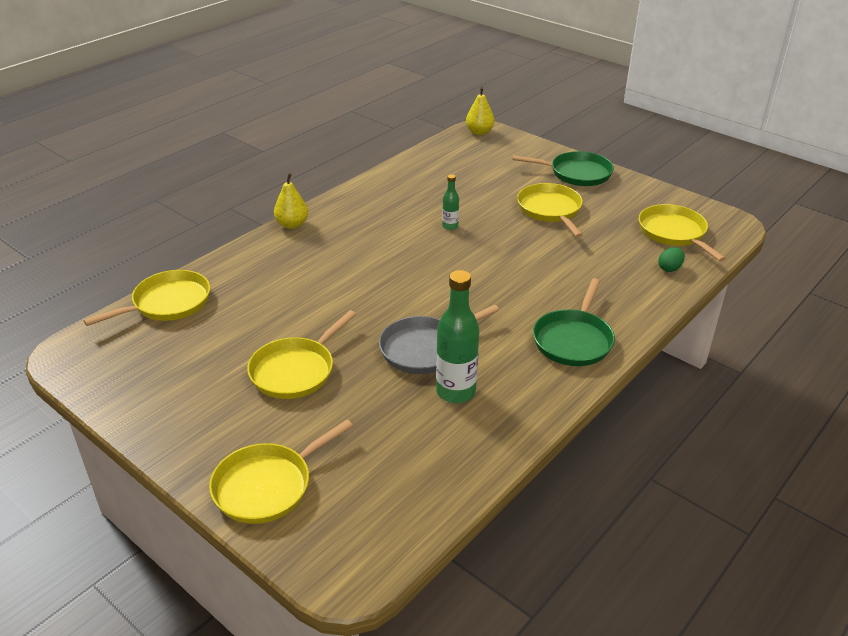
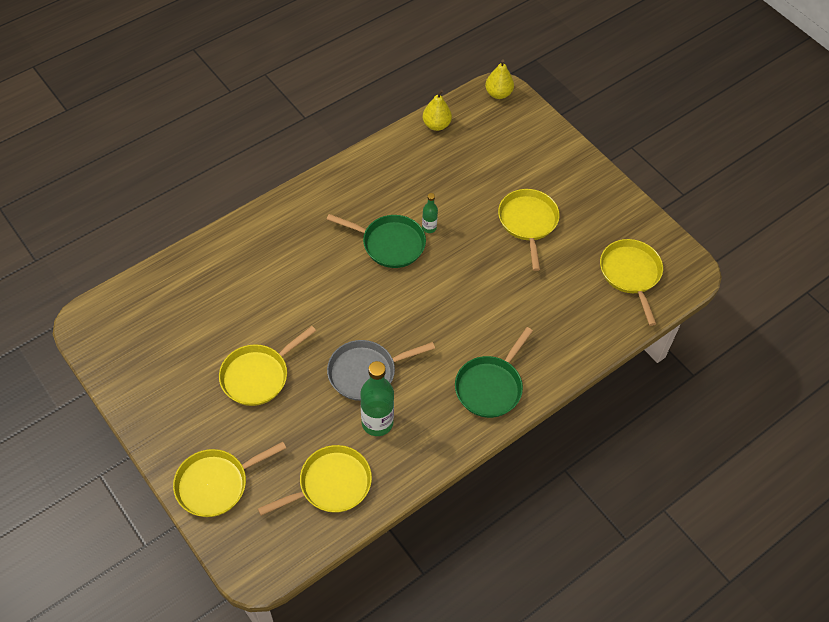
camera: 10 degrees right, 20 degrees up
(168, 303) = (169, 280): yellow pan -> yellow pan (331, 484)
(292, 224) = (289, 199): yellow pear -> yellow pear (436, 125)
(576, 173) = (572, 174): green pan -> green pan (390, 244)
(669, 268) = (607, 319): green egg -> none

